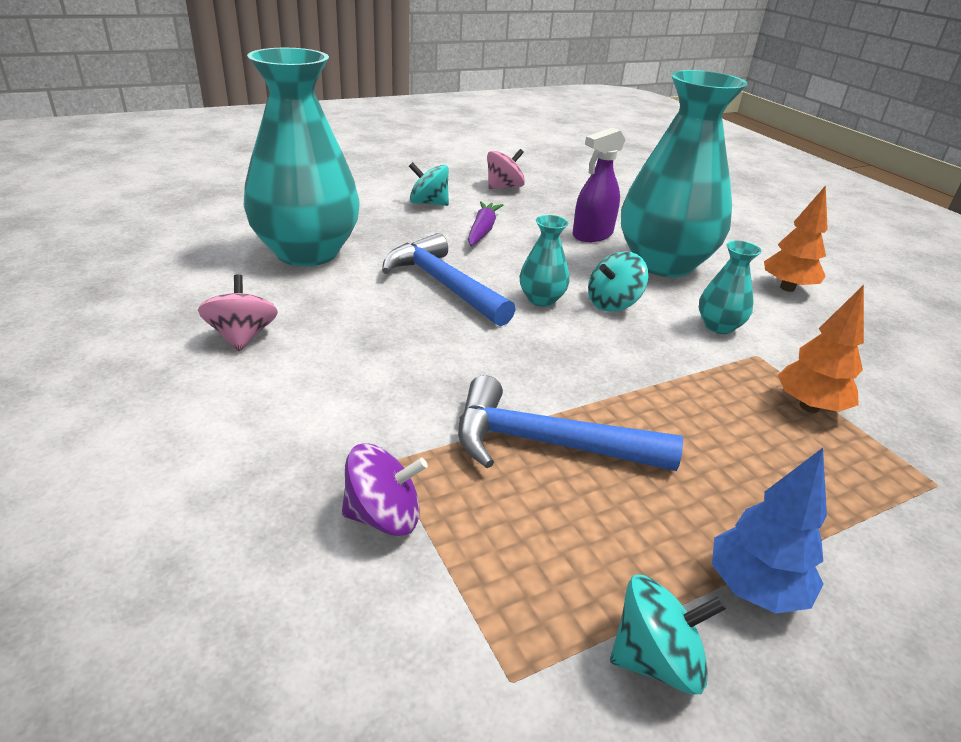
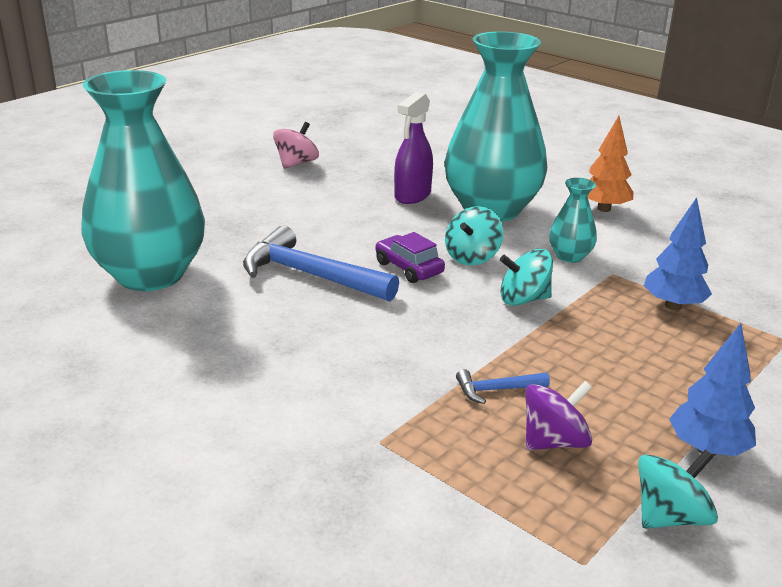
camera: 20 degrees left, 5 degrees down
(242, 337) = (156, 372): pink spinning top -> none
(384, 516) = (408, 484): purple spinning top -> purple spinning top (554, 441)
(428, 203) = (234, 196): turquoise spinning top -> turquoise spinning top (523, 299)
(482, 230) = (308, 213): purple carrot -> none
(541, 299) = (408, 268): turquoise vase -> purple car
(547, 443) = (496, 390): blue hammer -> blue hammer, size x0.46
(809, 406) = (673, 306): orange tree -> blue tree

